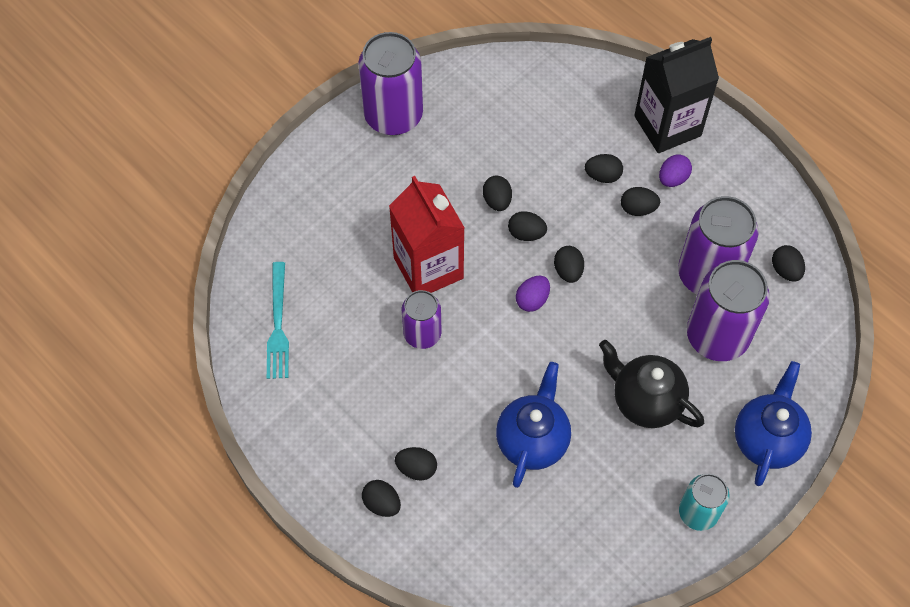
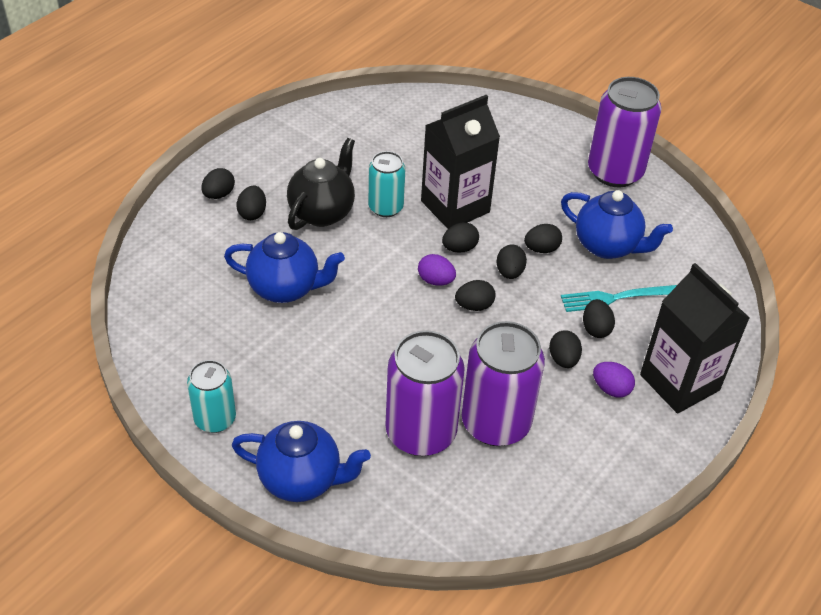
camera: 80 degrees right, 15 degrees down
(278, 325) = (380, 121): turquoise fork -> turquoise fork (619, 297)
(422, 334) = (385, 207): purple can -> turquoise can
(428, 268) = (455, 206): red carton -> black carton
(498, 144) = (607, 246): none -> blue teapot
(645, 401) = (336, 372): black teapot -> black teapot (322, 212)
(785, 270) = (518, 498): black egg -> black egg (459, 248)

